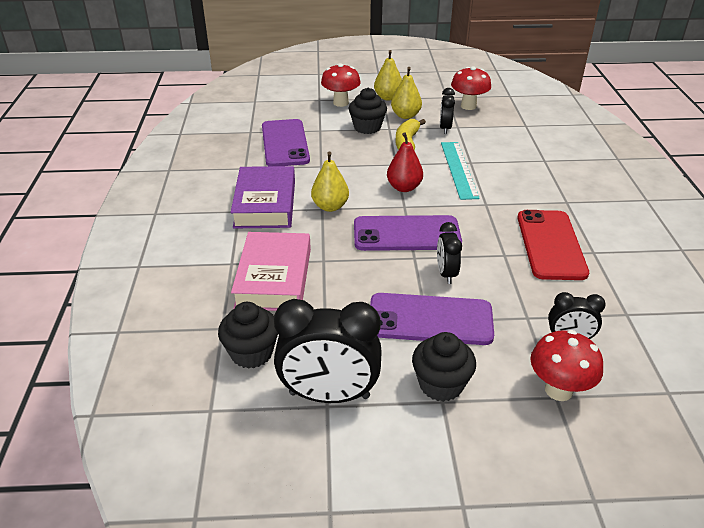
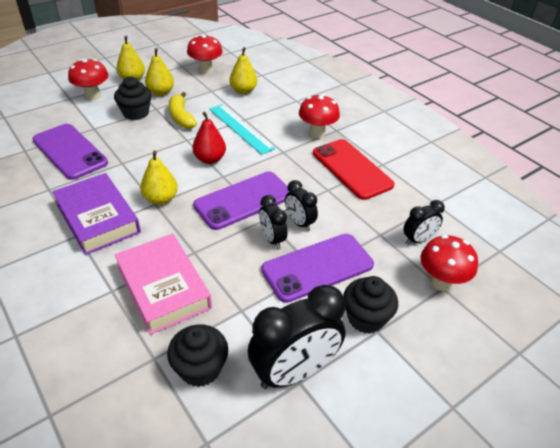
camera: 35 degrees left, 5 degrees up
(445, 128) = (202, 95): black clock -> black clock (272, 239)
(492, 135) = (243, 91): none -> yellow pear
(540, 198) = (317, 133): none -> red mushroom

